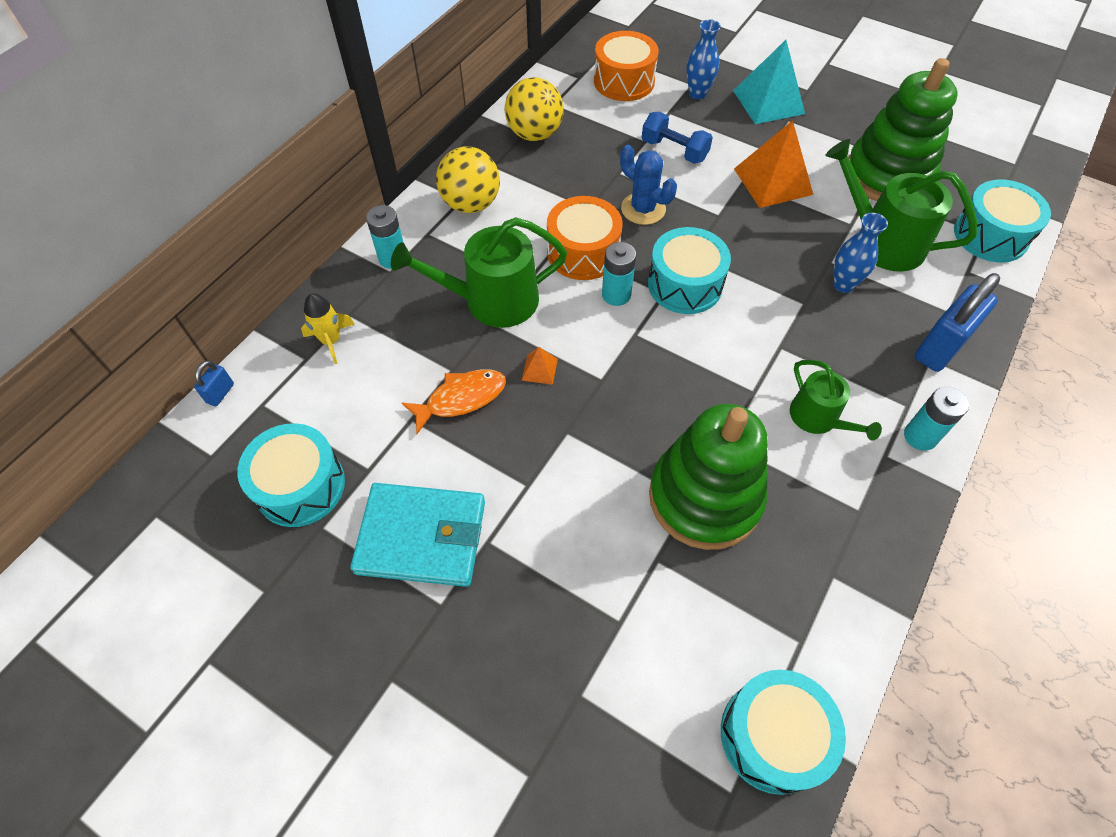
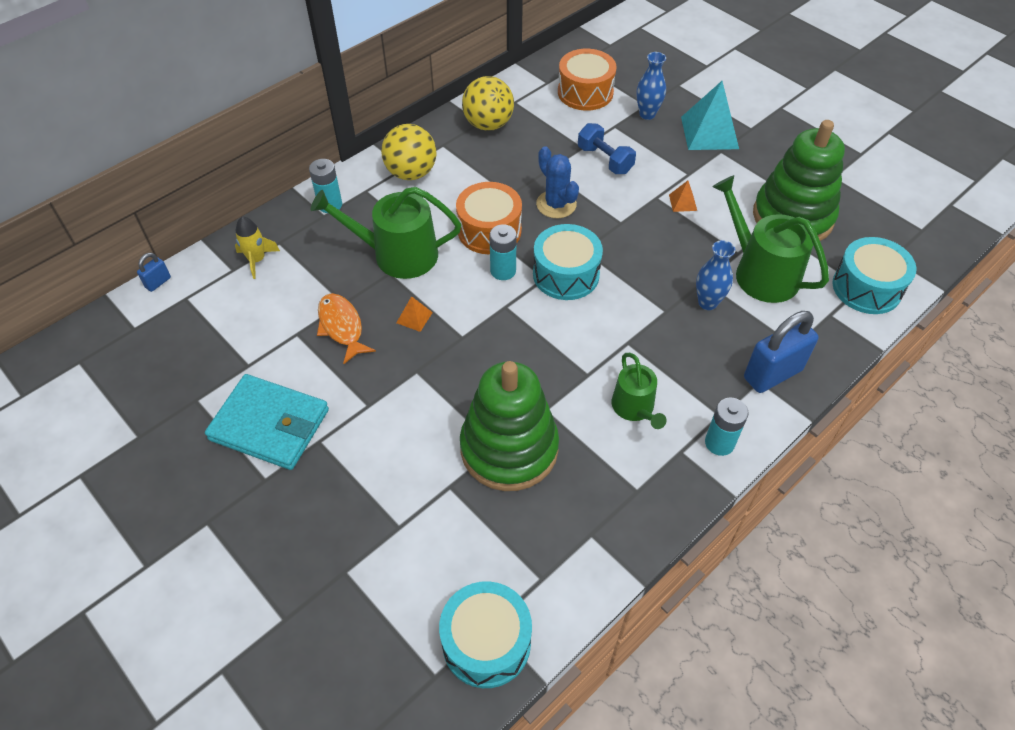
camera: 15 degrees right, 5 degrees down
(300, 486) = (192, 365): turquoise drum -> none
(461, 399) = (342, 327): orange fish -> orange fish turned 105 degrees counterclockwise
(773, 181) = (683, 202): orange pyramid -> orange pyramid, size x0.45

